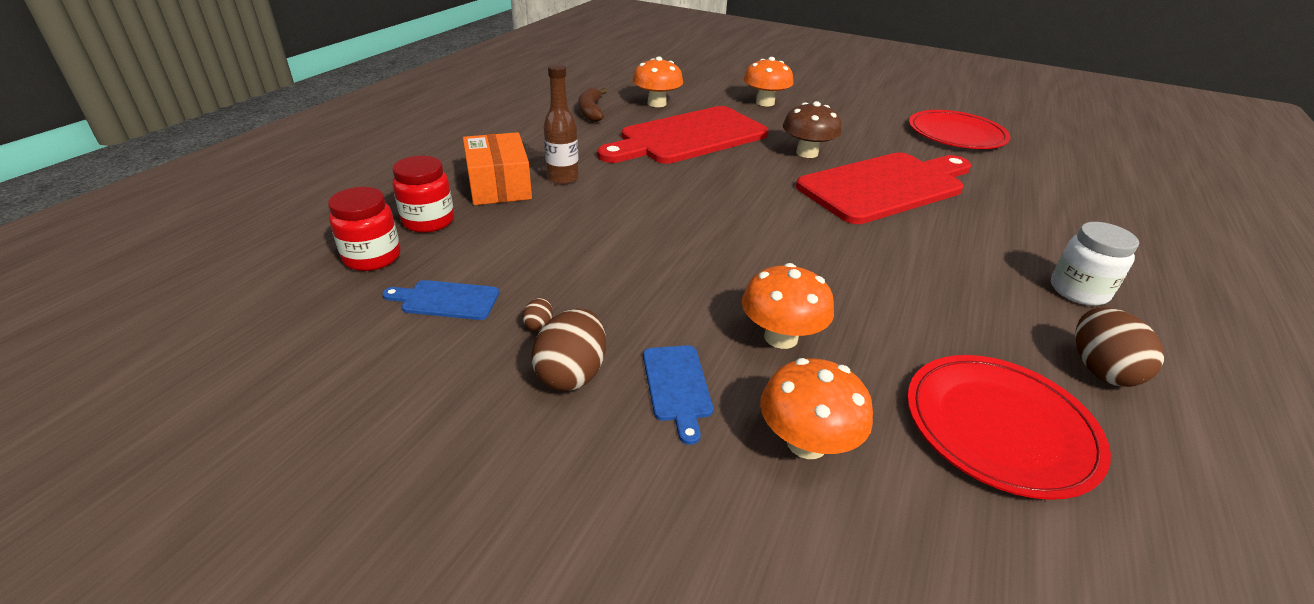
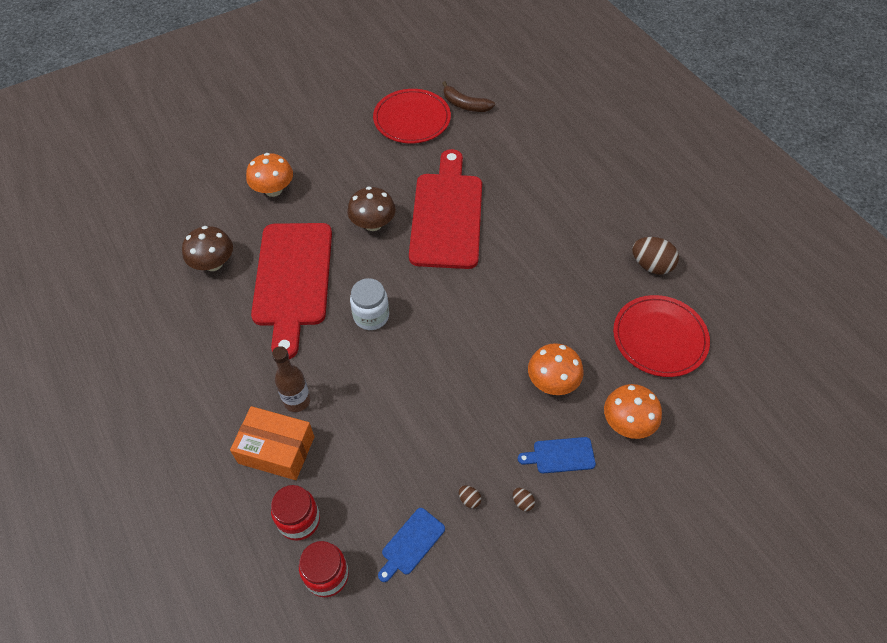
camera: 55 degrees left, 20 degrees up
(572, 374) = (522, 502): brown egg -> brown egg, size x0.45
(591, 111) = (190, 320): brown banana -> brown banana (465, 105)
(657, 103) = (213, 263): orange mushroom -> brown mushroom
(677, 386) = (560, 455): blue cutting board -> blue cutting board turned 150 degrees clockwise
(1078, 291) = (598, 218): white jar -> white jar (371, 316)

